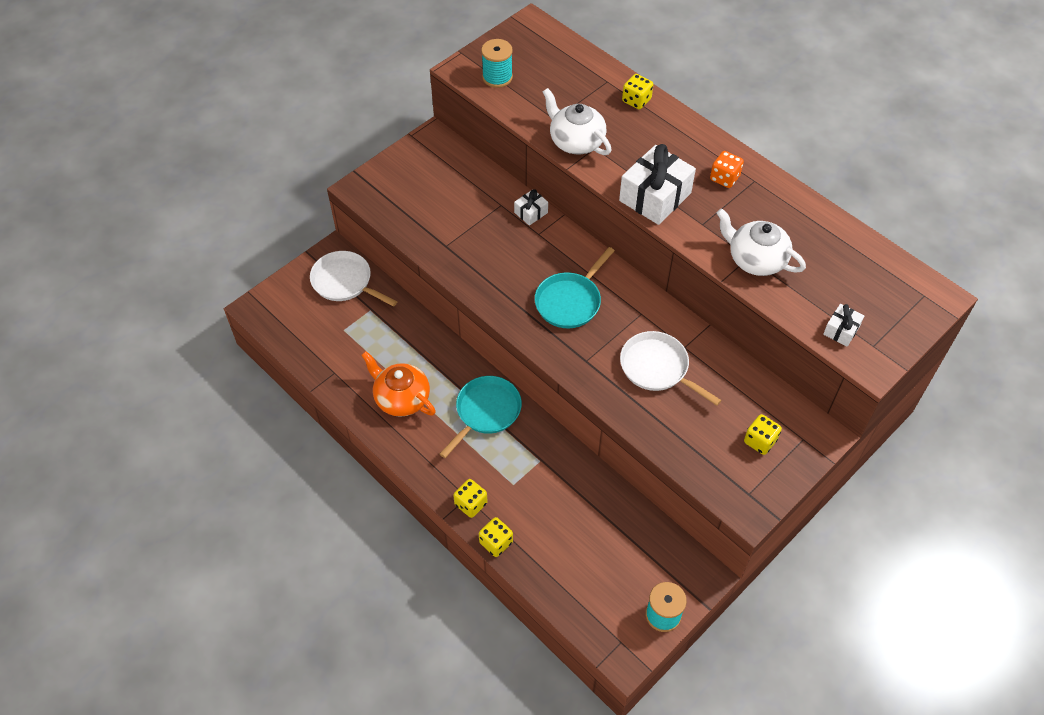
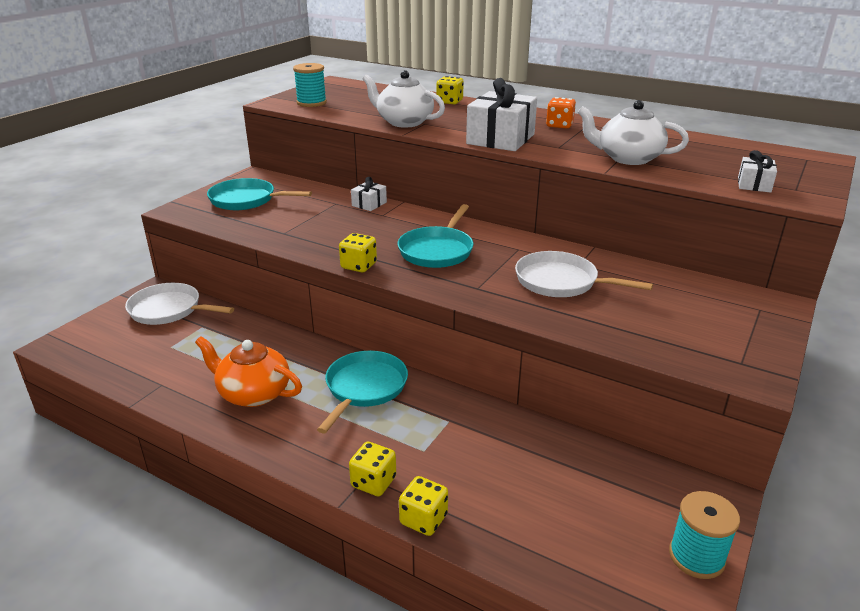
camera: 15 degrees left, 25 degrees down
(421, 183) = (246, 200): none -> turquoise pan
(760, 441) = (715, 318): yellow dice -> yellow dice (358, 266)

